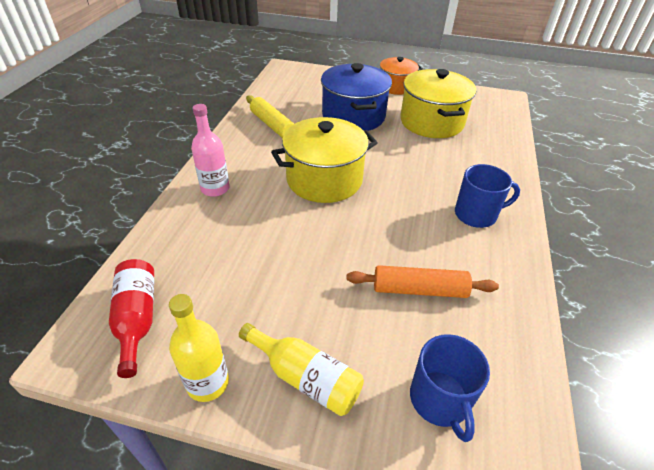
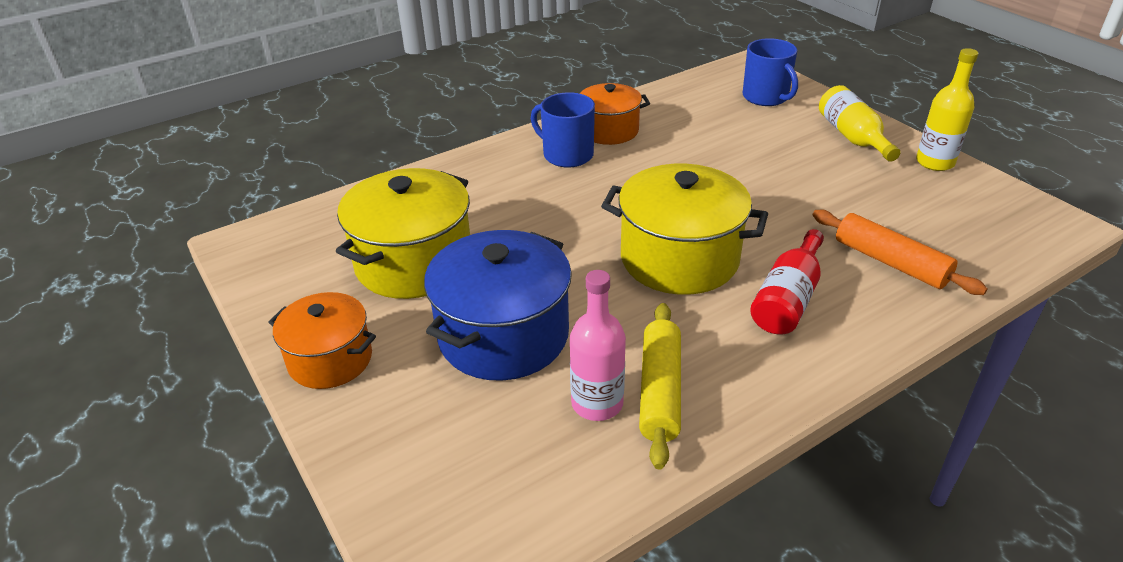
camera: 135 degrees left, 5 degrees down
(137, 319) = (992, 222): red bottle -> red bottle (788, 299)
(215, 188) = (843, 317): pink bottle -> pink bottle (597, 403)
(419, 289) = (705, 138): orange rolling pin -> orange rolling pin (890, 262)
(440, 400) = (766, 97): blue mug -> blue mug turned 120 degrees clockwise
(489, 254) = (609, 130): none -> orange pot

